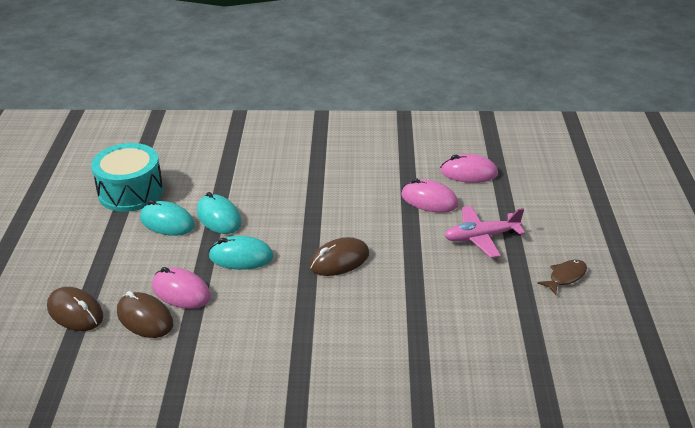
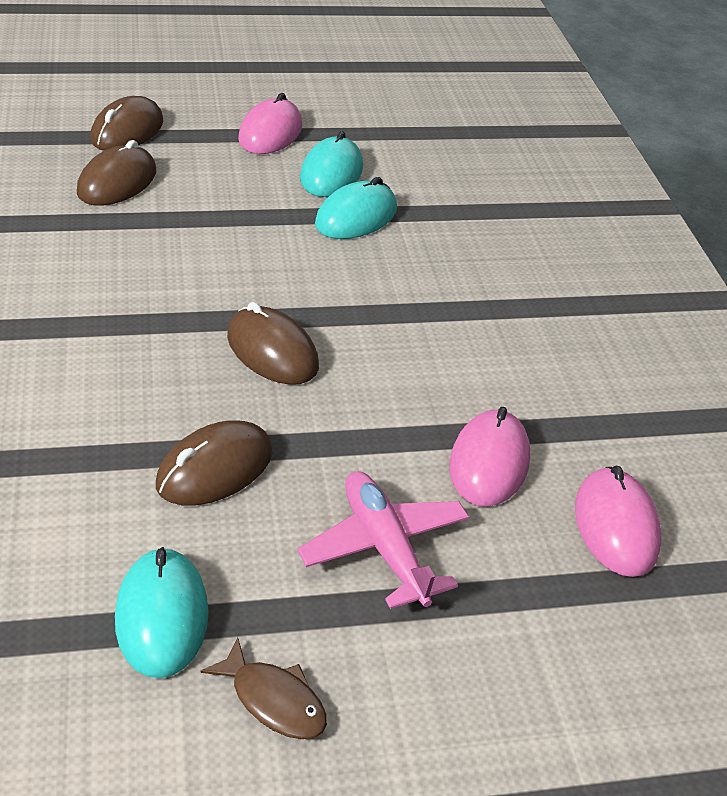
camera: 75 degrees right, 5 degrees up
(131, 192) = (395, 134): turquoise drum -> none
(181, 292) = (175, 204): pink mouse -> pink mouse (270, 133)
(241, 257) = (263, 248): turquoise mouse -> turquoise mouse (162, 616)
(429, 286) = (215, 469): none -> brown mouse

